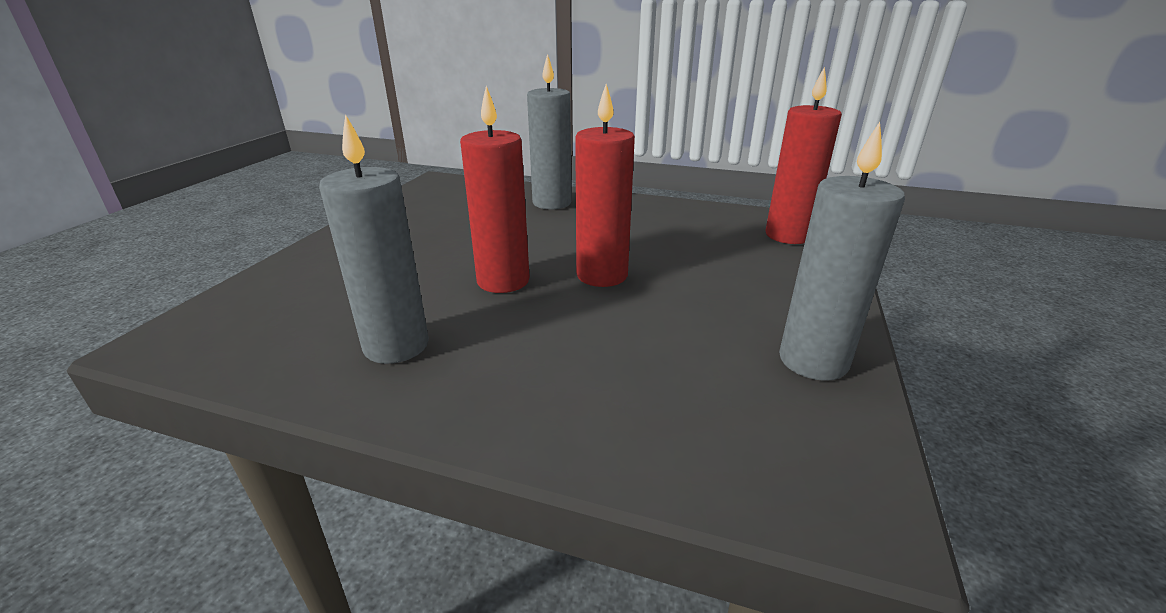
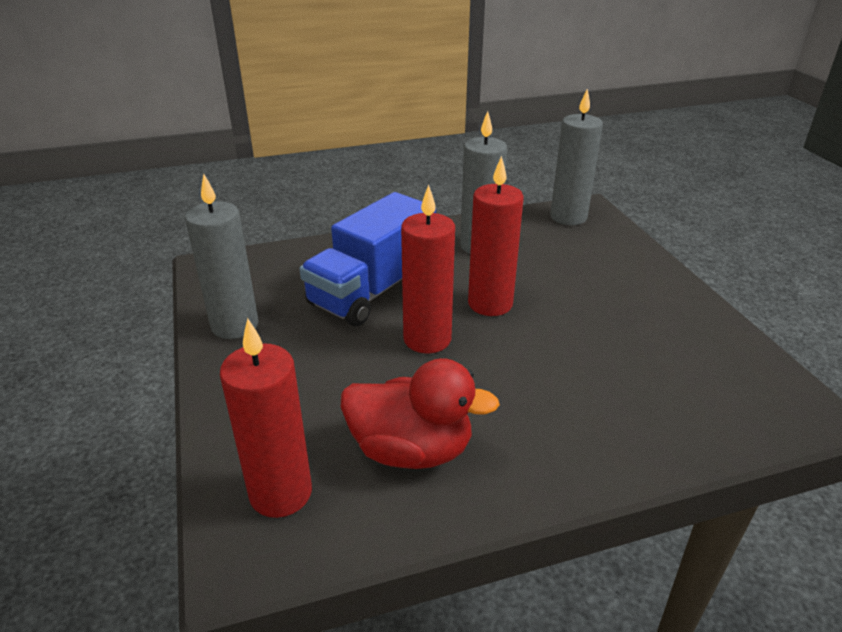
camera: 145 degrees right, 5 degrees up
(552, 203) = (610, 429): grey candle -> grey candle (568, 217)
(605, 340) = (372, 290): none -> blue truck
(685, 228) = (411, 450): none -> red duck

